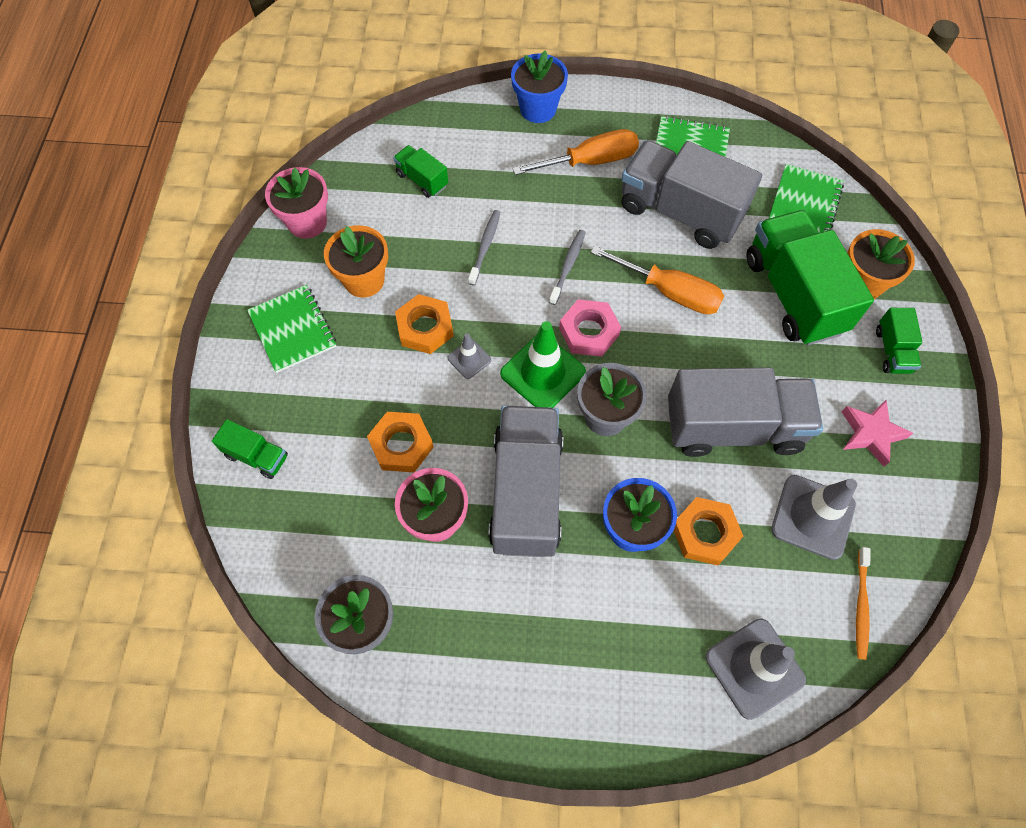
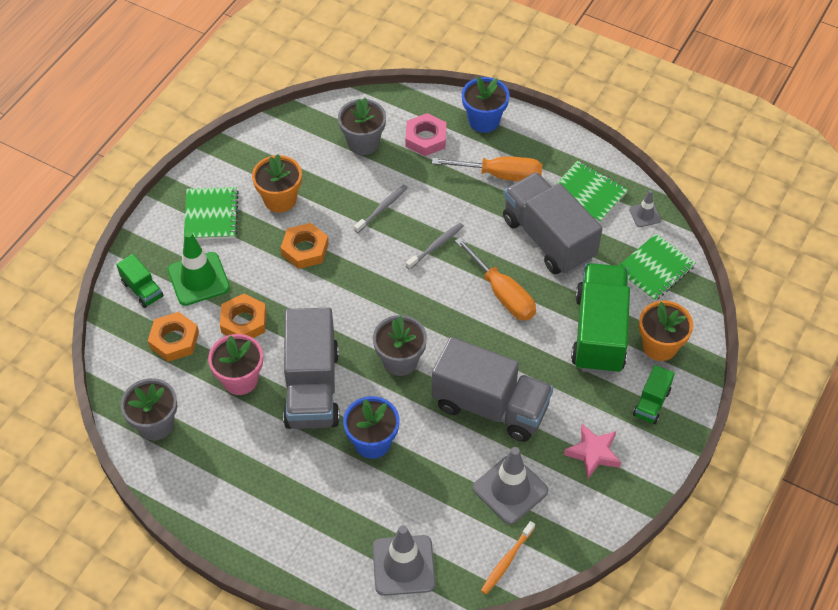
camera: 25 degrees right, 10 degrees down
(307, 222) = (262, 143): pink flower pot -> none
(422, 180) = (363, 142): green truck -> grey flower pot
(469, 359) = (324, 283): grey traffic cone -> grey traffic cone (645, 215)
(526, 492) = (312, 388): grey truck -> grey truck turned 150 degrees clockwise
(543, 373) = (372, 313): green traffic cone -> green traffic cone (198, 279)
(589, 331) = (423, 298): pink nut -> pink nut (426, 138)
(705, 533) = (423, 467): orange nut -> orange nut (174, 340)

